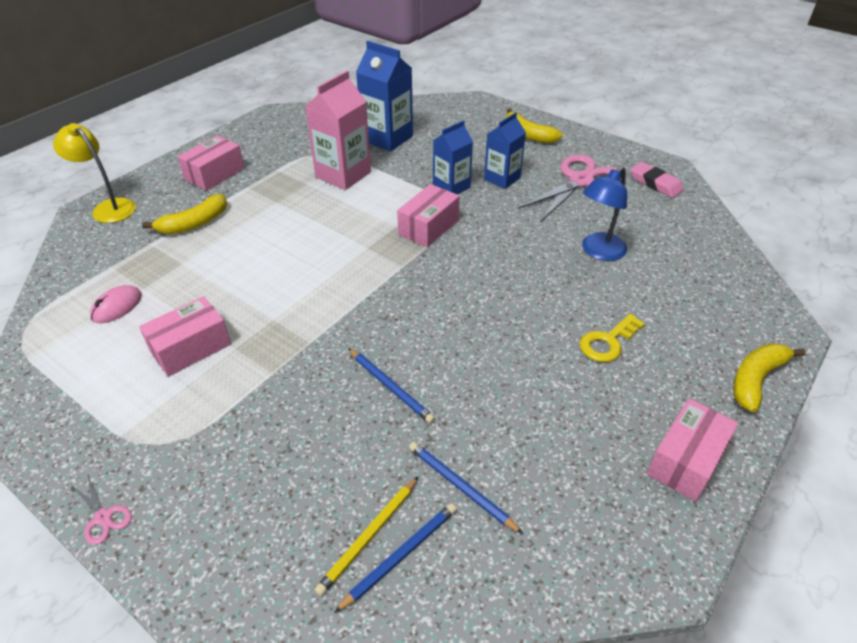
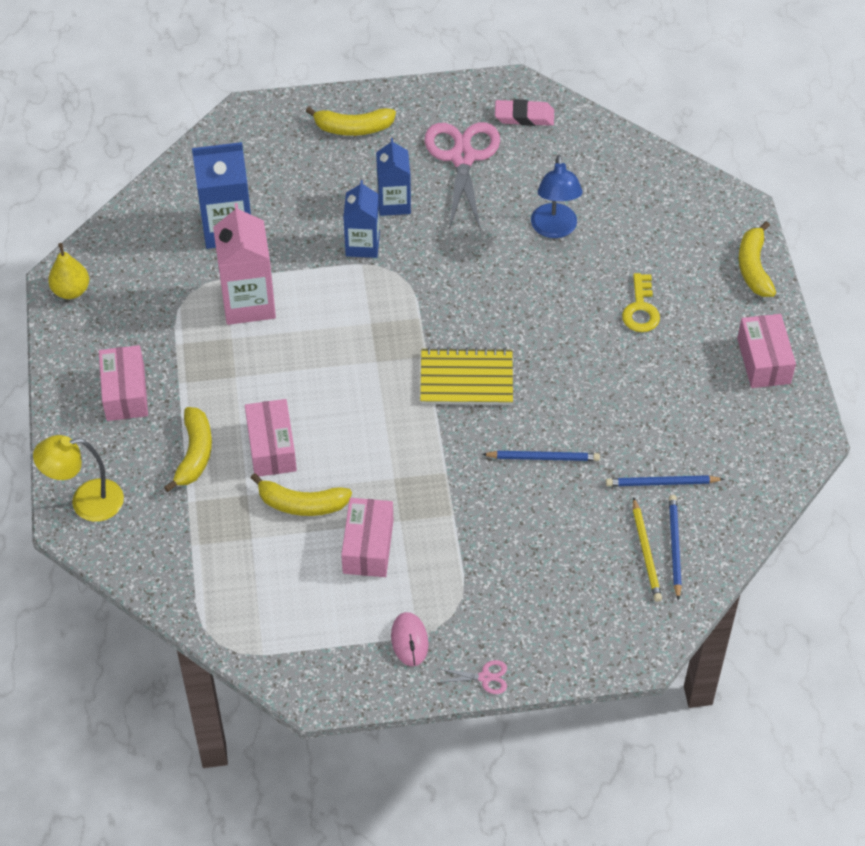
camera: 45 degrees left, 10 degrees up
(117, 307) = (258, 567): pink mouse -> pink mouse (409, 640)
(199, 291) = (301, 504): none -> yellow banana
(269, 120) = (71, 291): none -> yellow pear
(409, 296) = (466, 379): none -> yellow notebook
(428, 227) = (398, 303): pink box -> pink box (271, 447)

